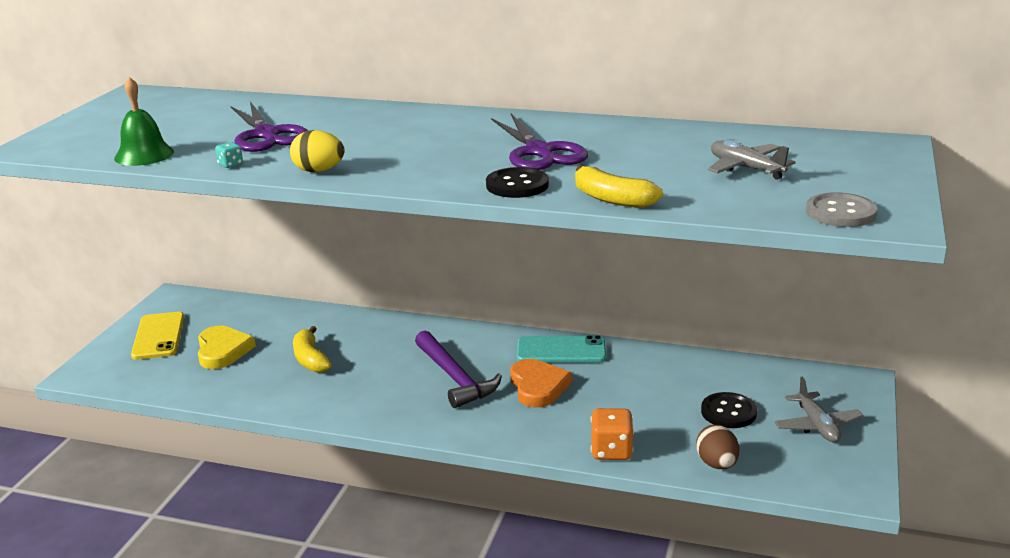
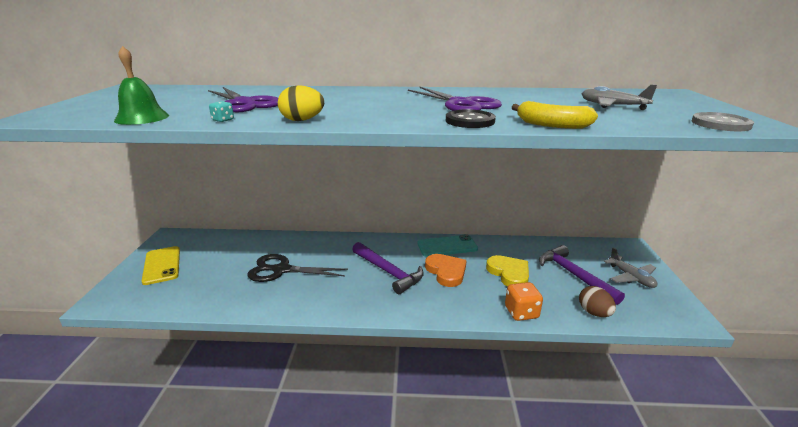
camera: 15 degrees left, 0 degrees up
(223, 350) = (214, 271): yellow heart -> yellow heart (509, 273)
(310, 359) = (281, 270): yellow banana -> black scissors
(728, 412) = (574, 275): black button -> purple hammer

